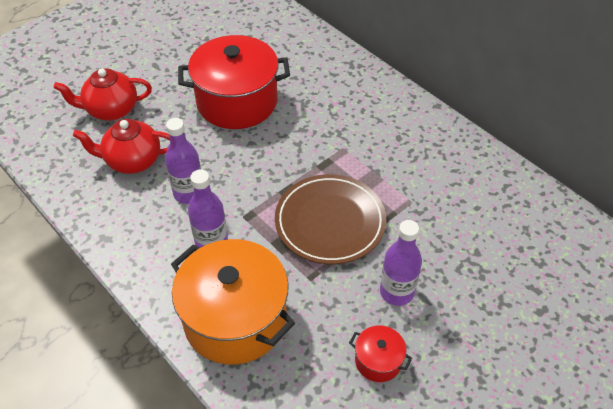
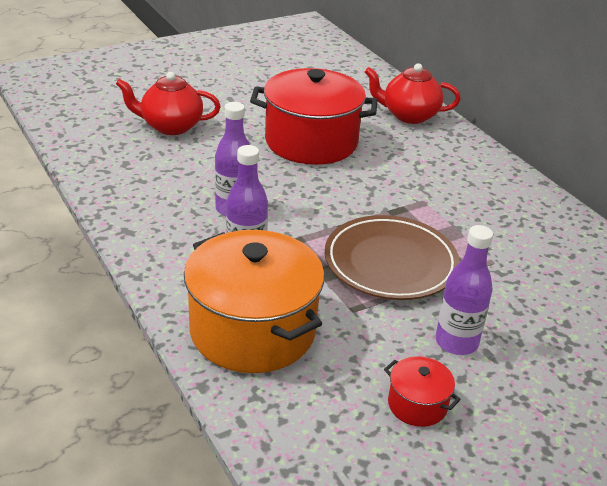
camera: 10 degrees right, 15 degrees down
(132, 161) = (179, 171): red teapot -> red teapot (409, 115)

